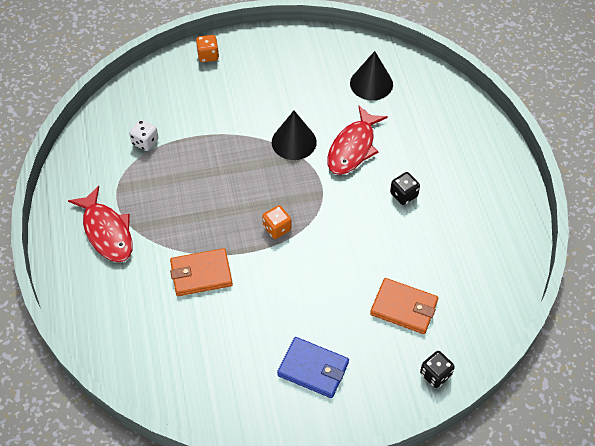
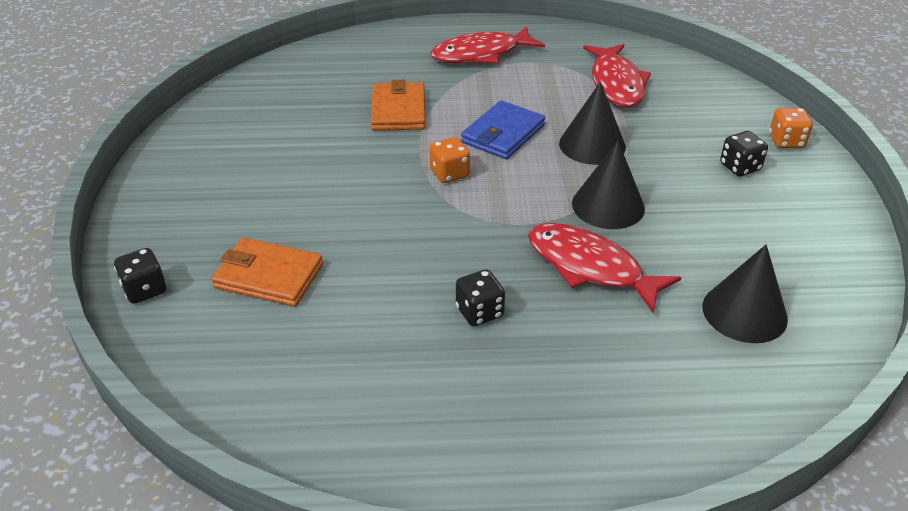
camera: 100 degrees right, 15 degrees down
(145, 142) = (616, 84): white dice -> red fish
(228, 152) = (592, 145): none -> black cone
(241, 79) = (740, 167): none -> black dice
(313, 369) = (222, 181): blue wallet -> blue wallet (503, 134)
(404, 308) = (268, 276): orange wallet -> orange wallet turned 75 degrees clockwise

